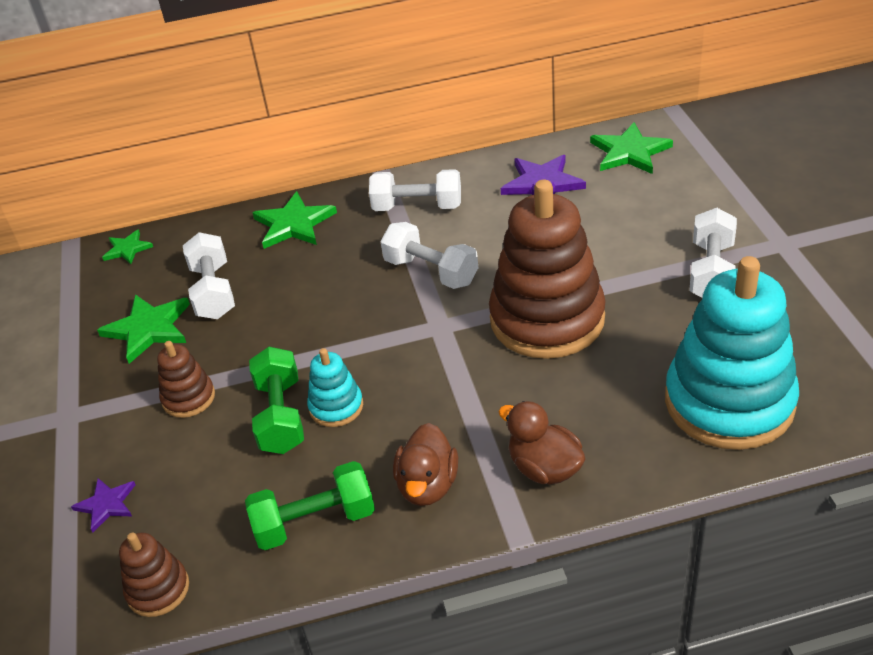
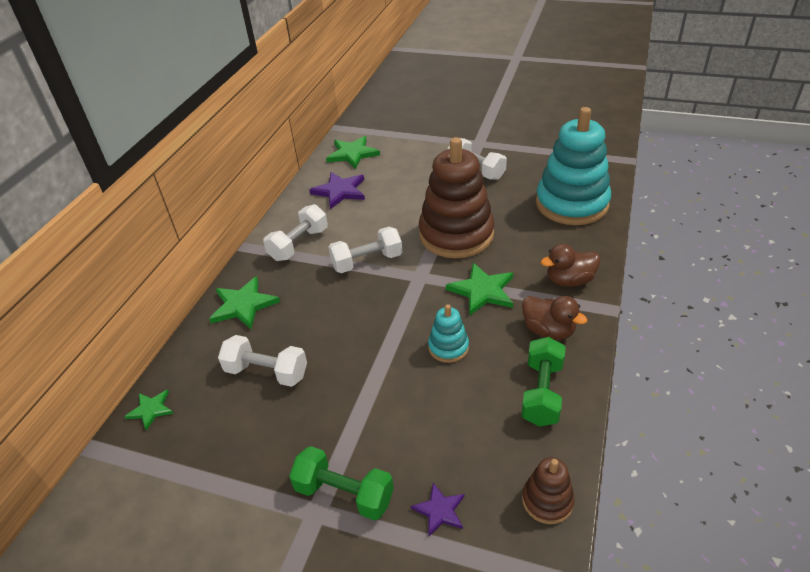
camera: 60 degrees left, 0 degrees up
(148, 329) = (266, 425): green star -> green star (482, 291)
(188, 398) = (369, 423): brown stacking toy -> none
(281, 416) = (433, 377): green dumbbell -> green dumbbell (344, 493)

